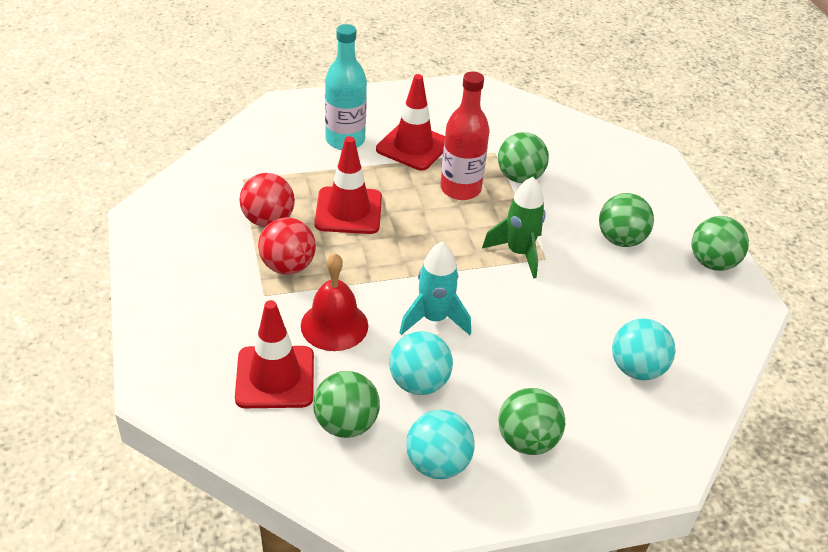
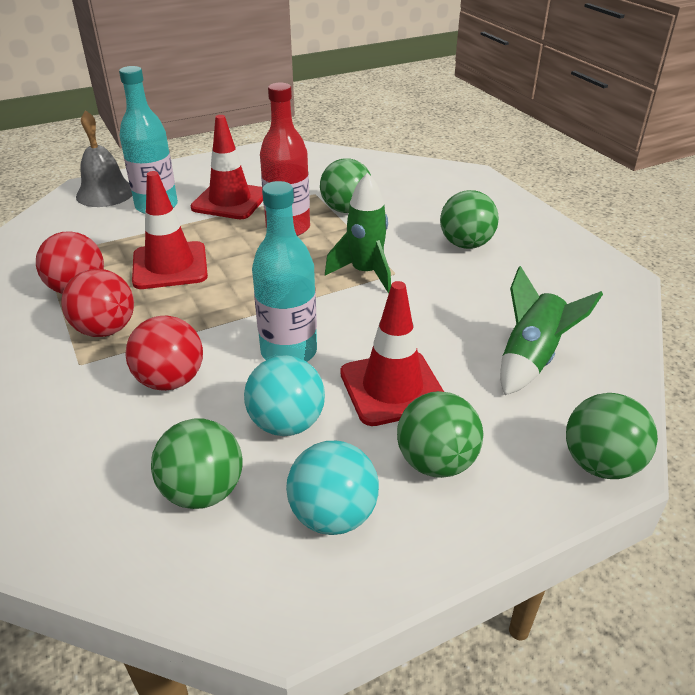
camera: 10 degrees left, 5 degrees down
(275, 377) = (101, 454): red traffic cone -> red traffic cone (392, 388)
(300, 115) = (105, 193): none -> grey bell
(334, 325) = (170, 380): red bell -> red ball
(434, 319) = (289, 352): turquoise rocket -> turquoise bottle
(636, 369) = (531, 359): turquoise ball -> green rocket
(712, 263) = (564, 248): green ball -> green ball (600, 464)

